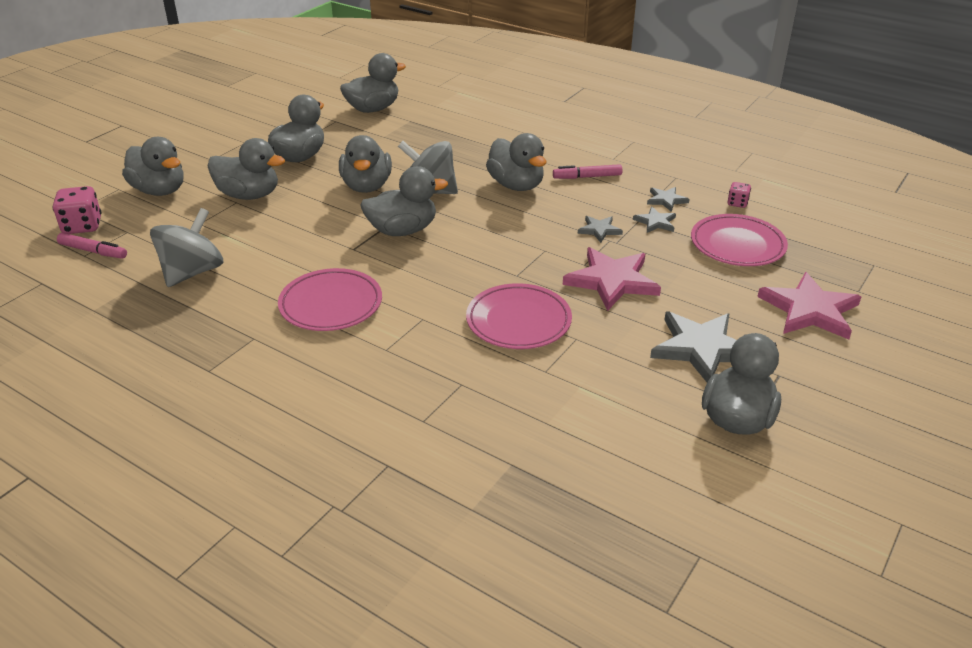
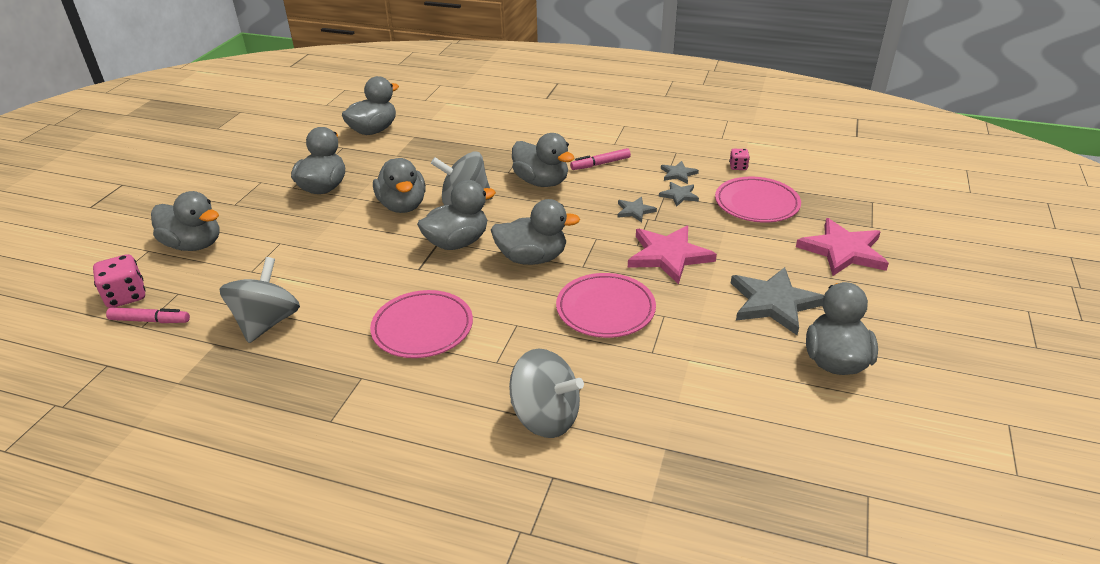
camera: 15 degrees left, 0 degrees up
(249, 195) = (290, 234): grey duck -> grey duck (532, 258)
(407, 410) = (545, 417): none -> grey spinning top

